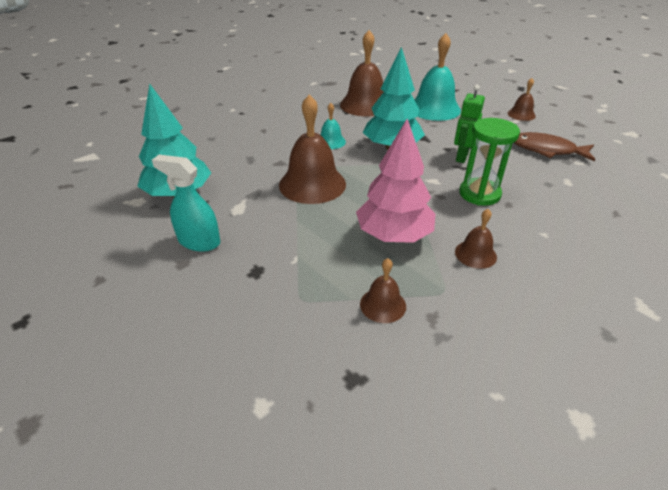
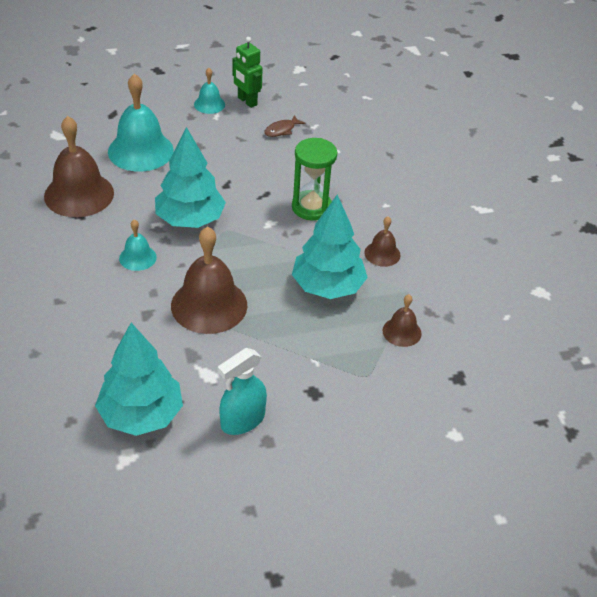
camera: 65 degrees left, 5 degrees up
(394, 235) = (328, 287): pink tree -> turquoise tree
(461, 157) = (248, 185): green robot -> green robot (247, 101)
(521, 114) = (209, 104): brown bell -> turquoise bell
(546, 150) = (281, 130): brown fish -> brown fish, size x0.55

